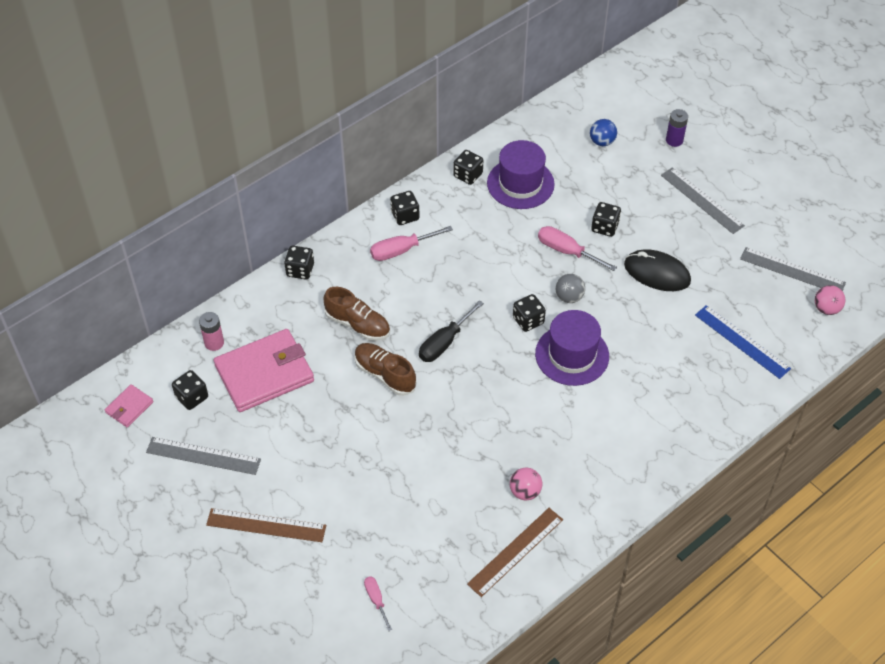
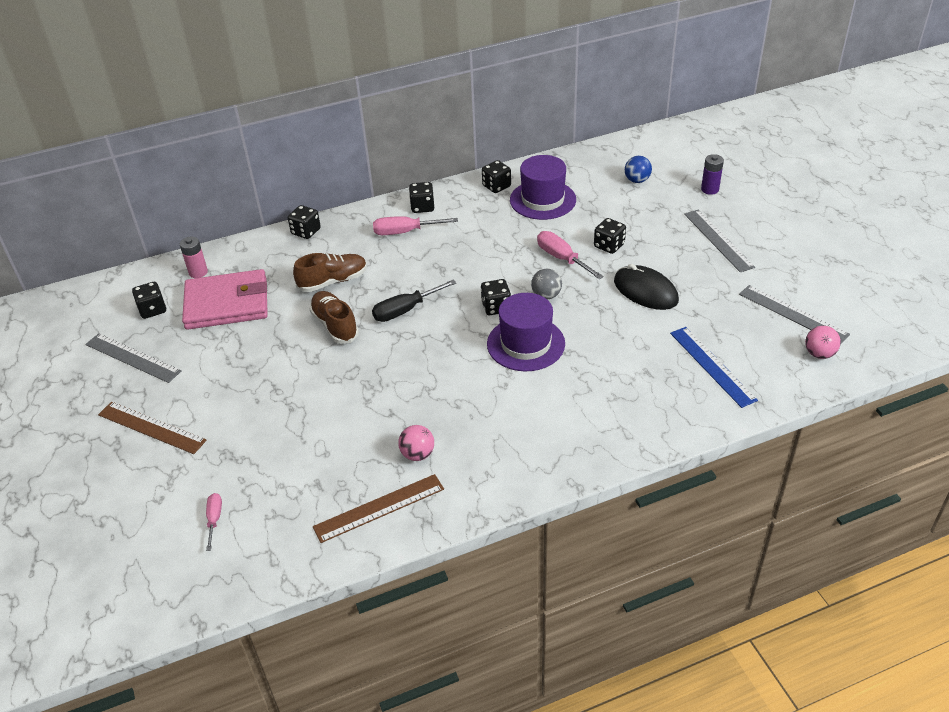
camera: 20 degrees right, 10 degrees down
(129, 407) = (95, 307): pink wallet -> none
(358, 324) = (333, 281): brown shoe -> brown shoe turned 75 degrees counterclockwise

